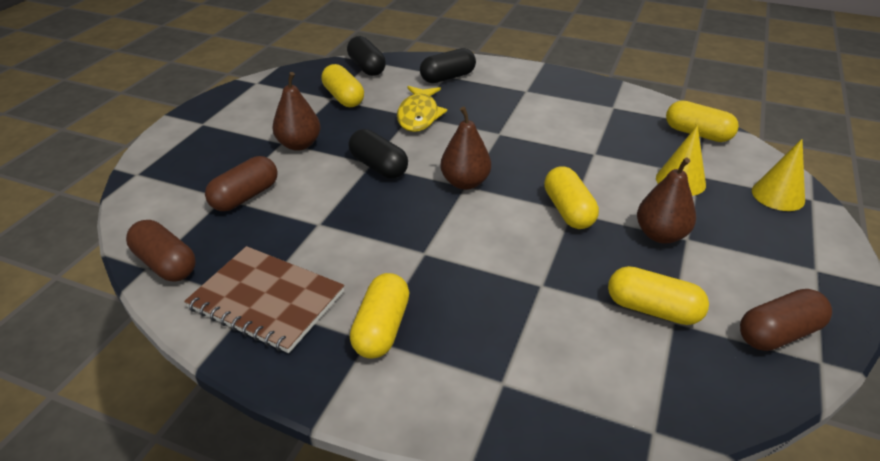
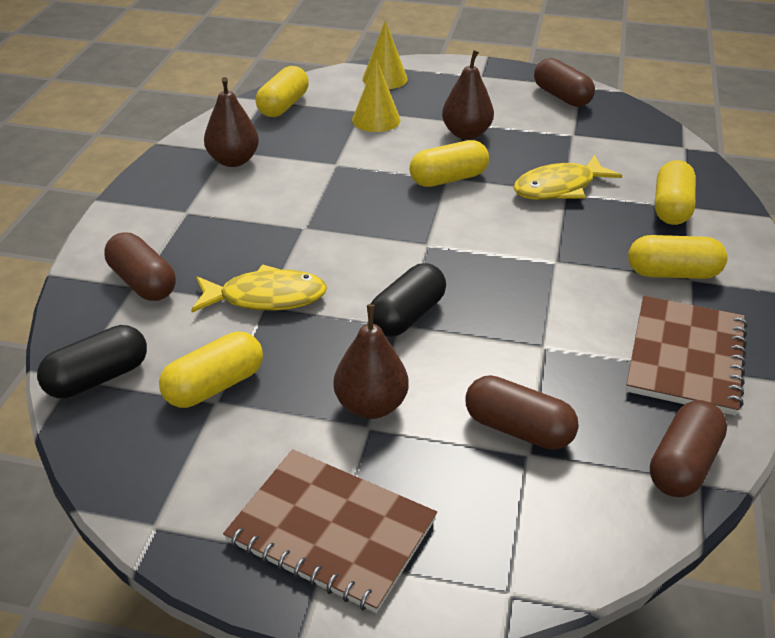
camera: 100 degrees left, 0 degrees up
(217, 126) = (331, 531): none -> brown notebook
(448, 77) = (143, 282): black capsule -> brown capsule
(465, 182) = (421, 244): brown pear -> brown pear (233, 160)
(549, 281) = (559, 188): none -> yellow fish
(652, 309) = (565, 141): yellow capsule -> yellow capsule (671, 207)

